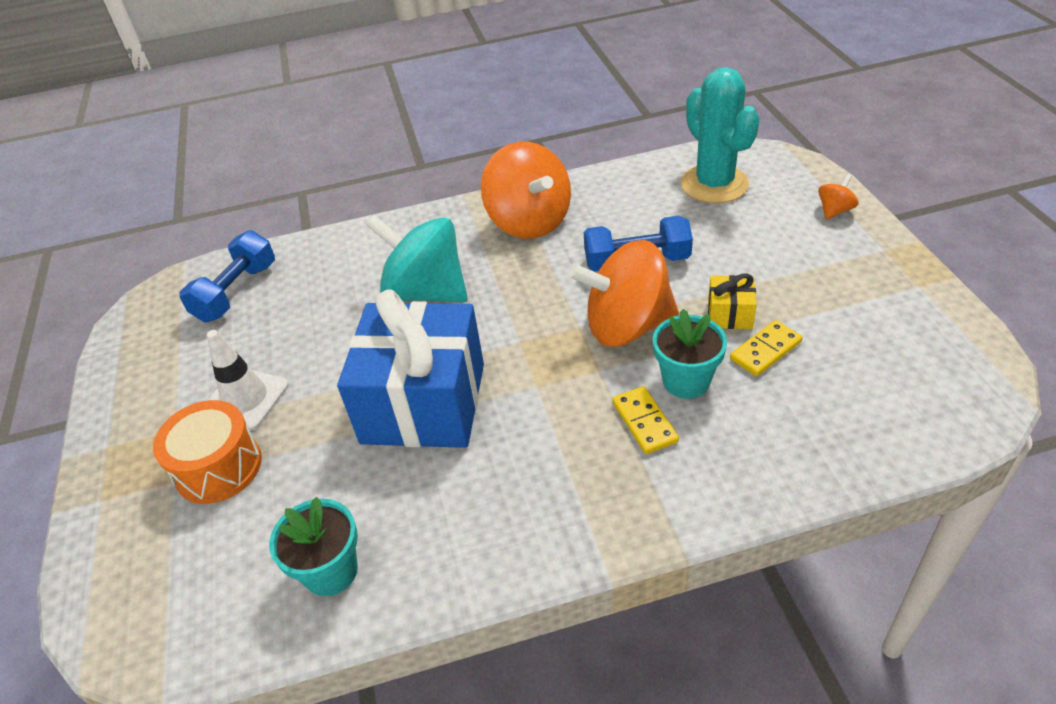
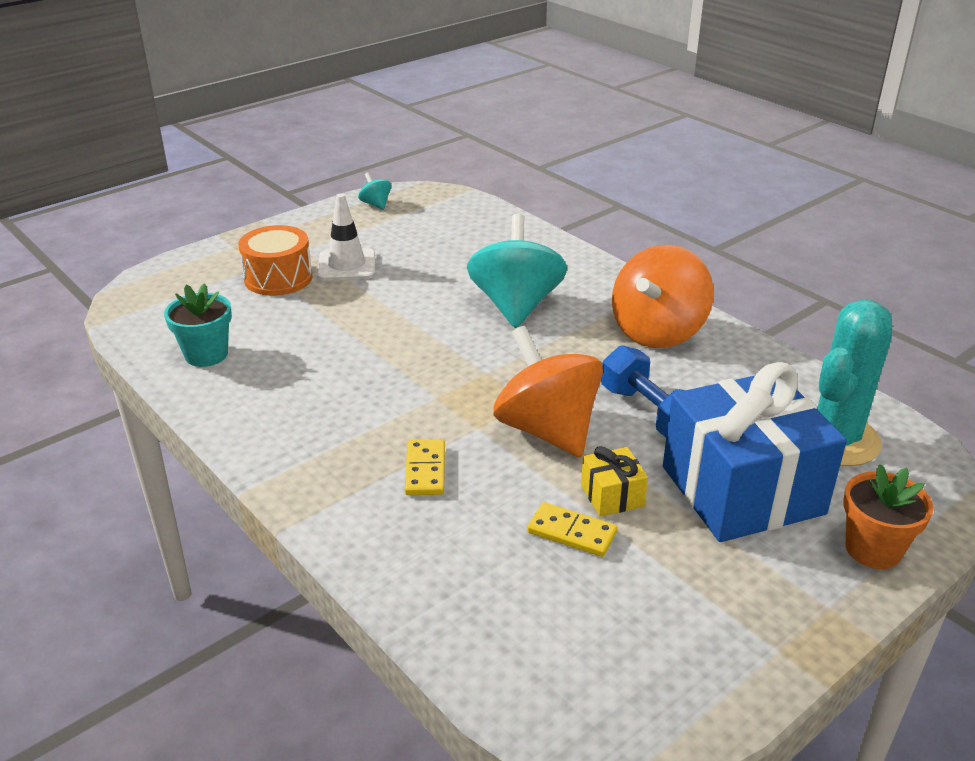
camera: 60 degrees right, 10 degrees down
(136, 344) = (376, 204): none -> turquoise spinning top
(236, 292) = (455, 222): blue dumbbell -> none
(424, 403) = (384, 345): blue gift -> blue gift (742, 490)
(644, 422) = (425, 470): yellow domino -> yellow domino turned 45 degrees counterclockwise
(686, 381) = (493, 485): turquoise flower pot -> none
(834, 211) = (873, 549): orange spinning top -> orange flower pot

